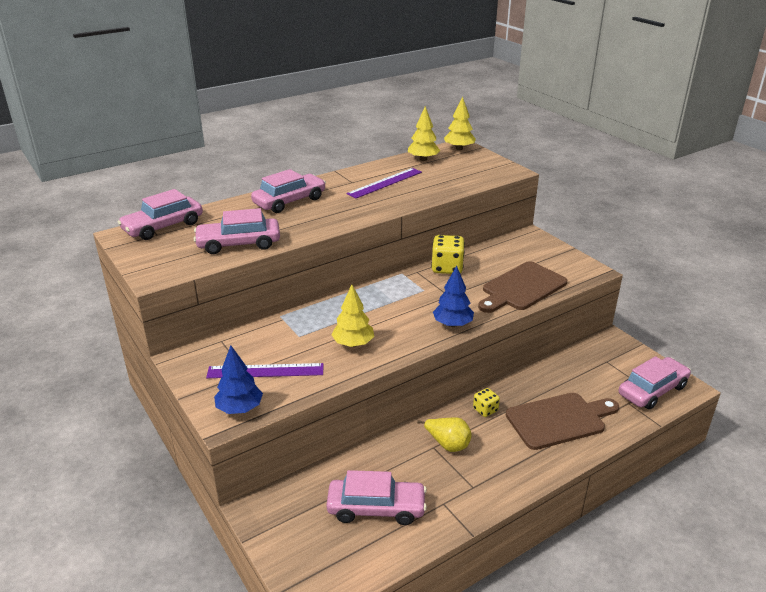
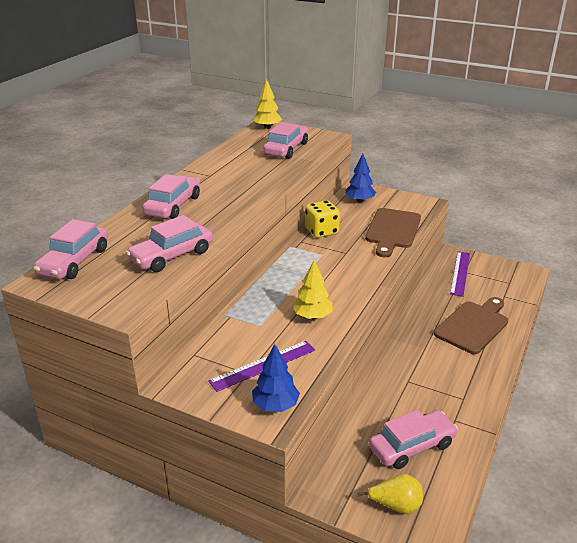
camera: 30 degrees left, 0 degrees up
(385, 183) = (239, 169): purple ruler -> purple ruler (460, 273)
(423, 159) = (248, 142): yellow tree -> none
(447, 444) = (416, 374): yellow pear -> yellow pear (396, 505)
(452, 324) = (372, 274): blue tree -> blue tree (359, 200)
(485, 410) = (418, 338): yellow dice -> none
(652, 390) = (510, 282): pink car -> pink car (286, 149)

